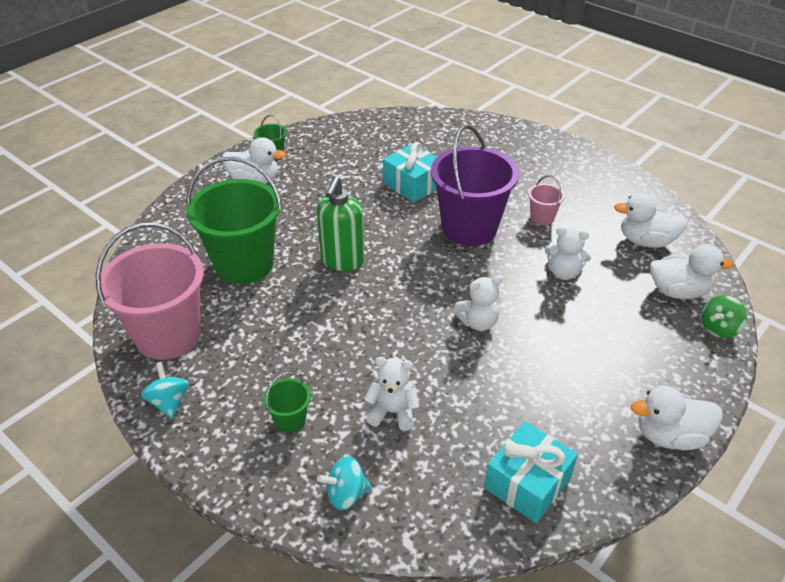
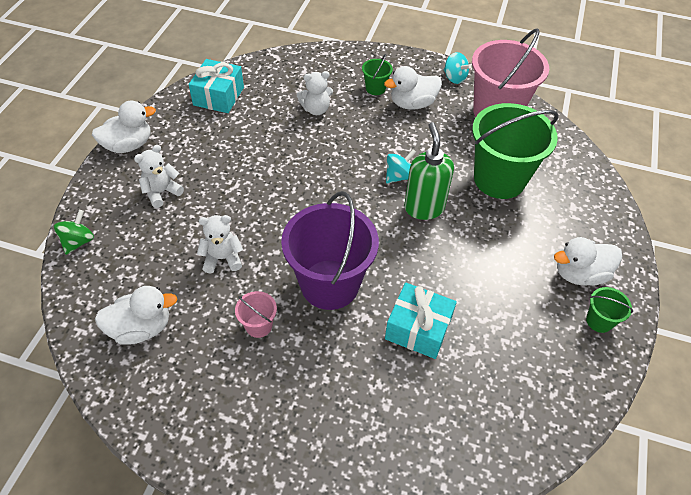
camera: 155 degrees right, 10 degrees up
(346, 494) = (319, 65): turquoise spinning top -> turquoise spinning top (399, 176)
(478, 322) = (283, 186): white teddy bear -> white teddy bear (162, 192)
(678, 291) = (111, 271): white duck -> white duck (412, 104)

